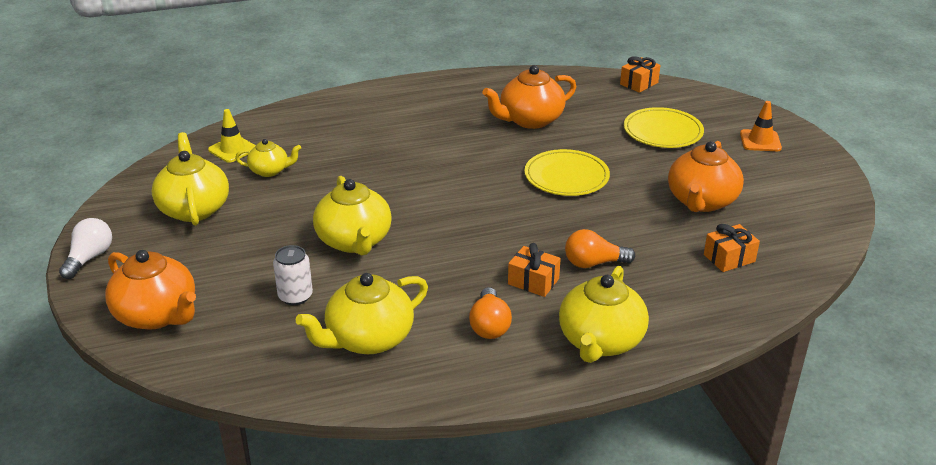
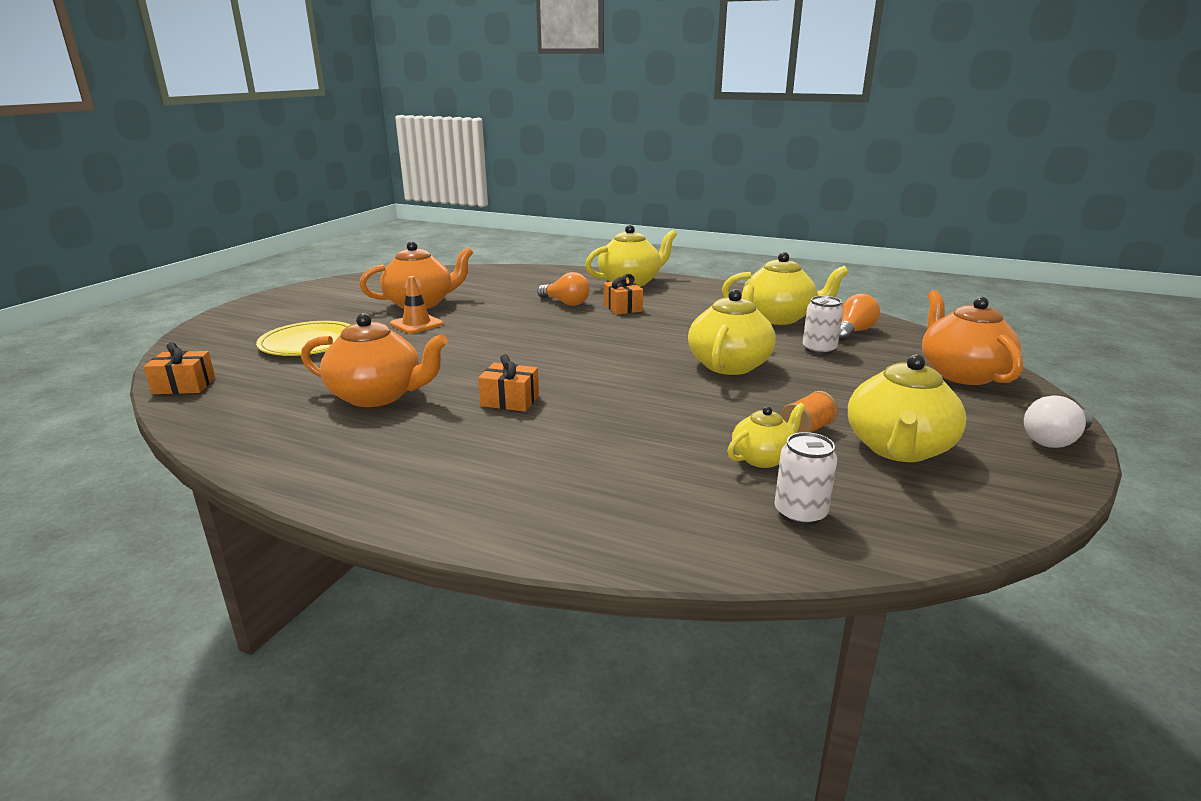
camera: 140 degrees left, 10 degrees down
(232, 149) = (800, 513): yellow traffic cone -> white can
(257, 200) = (806, 429): none -> orange spool
(270, 171) = (763, 458): yellow teapot -> yellow teapot turned 105 degrees clockwise
(489, 325) = (686, 302): orange light bulb -> orange light bulb (853, 332)
(566, 176) = (468, 344): yellow plate -> none
(729, 258) = (482, 283): orange gift -> orange gift (510, 400)
(760, 141) = (274, 314): orange traffic cone -> orange traffic cone (416, 324)

